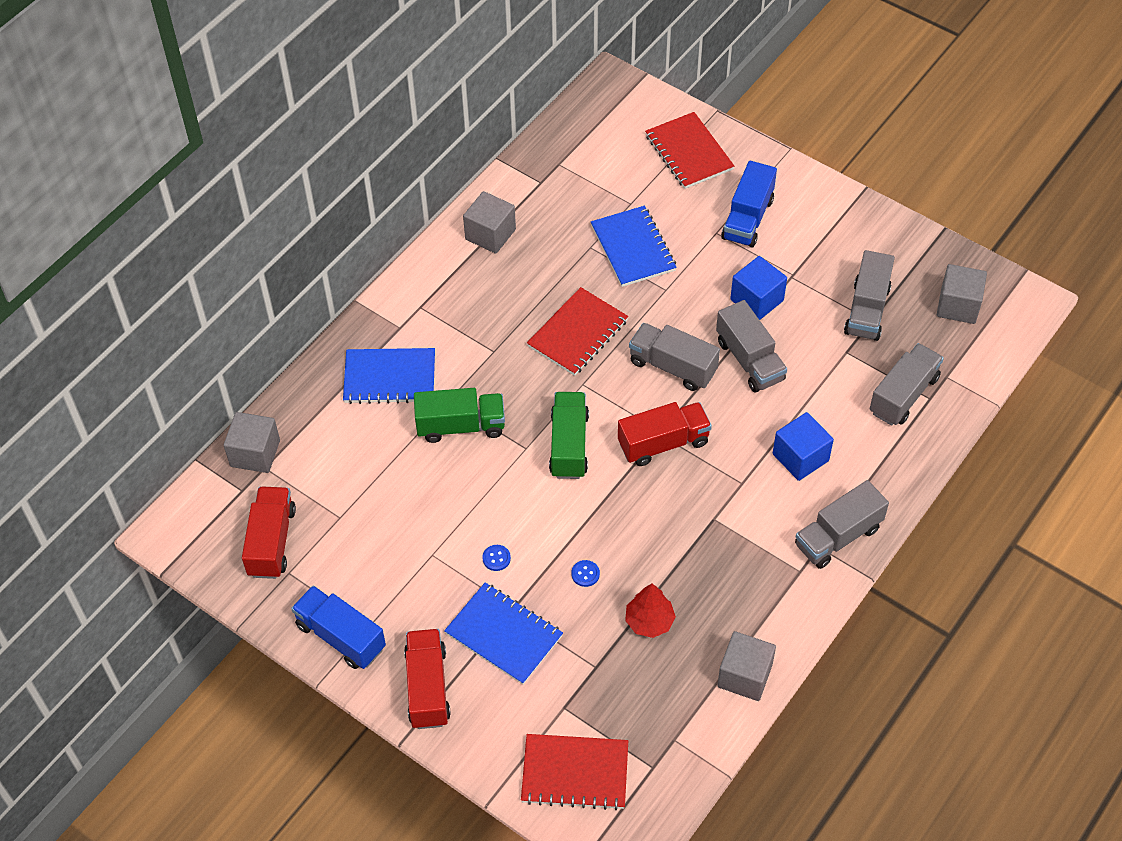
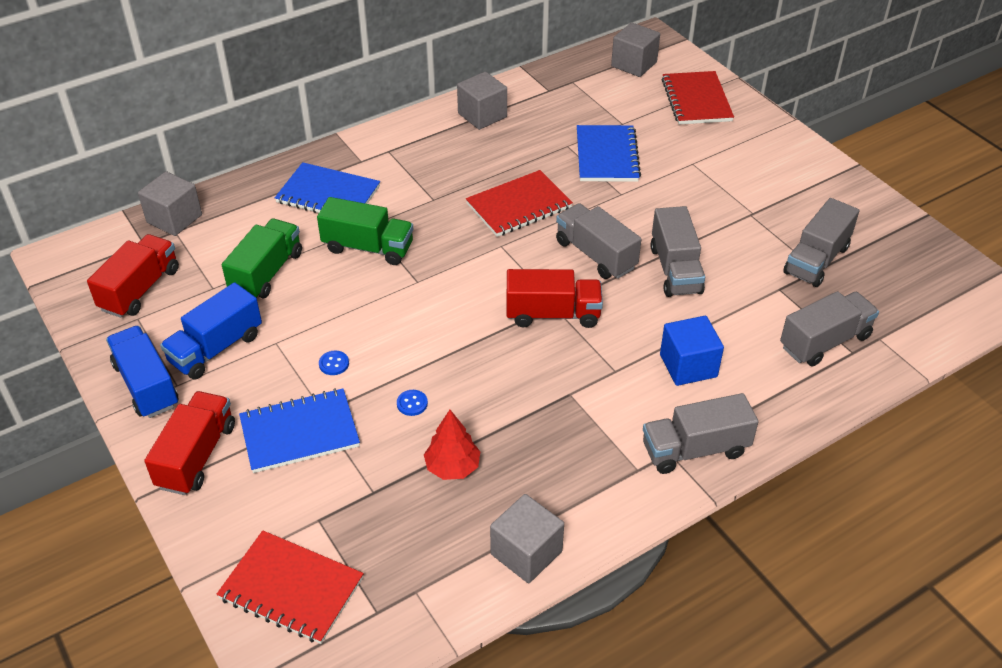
camera: 20 degrees right, 10 degrees down
(504, 635) = (299, 433): blue notebook -> blue notebook turned 75 degrees counterclockwise
(569, 445) = (459, 290): green truck -> green truck (266, 273)
(747, 219) = (728, 160): blue truck -> blue truck (216, 348)
(757, 300) = (706, 224): blue cube -> none
(958, 306) = (916, 281): grey cube -> grey cube (634, 64)

